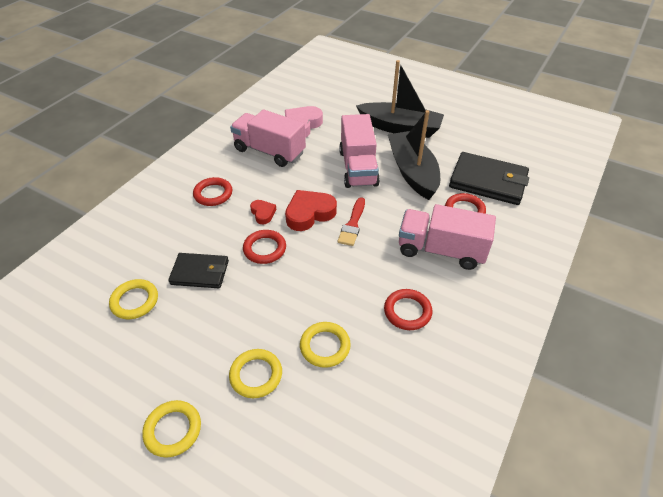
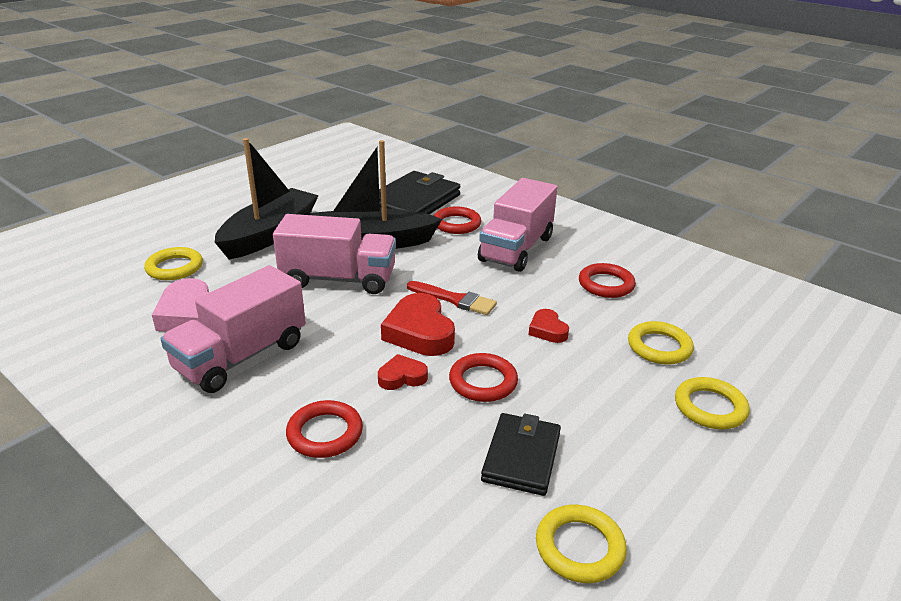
camera: 80 degrees left, 15 degrees down
(173, 430) = (812, 492): yellow ring -> yellow ring (174, 268)
(329, 277) = (547, 330): none -> red heart

